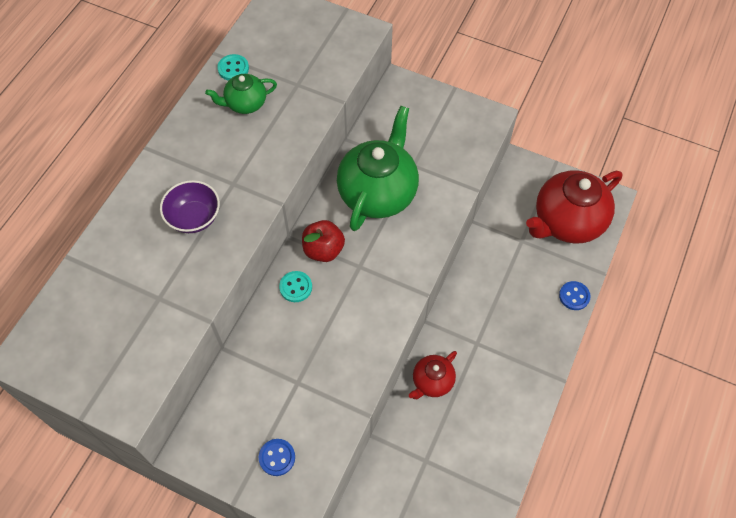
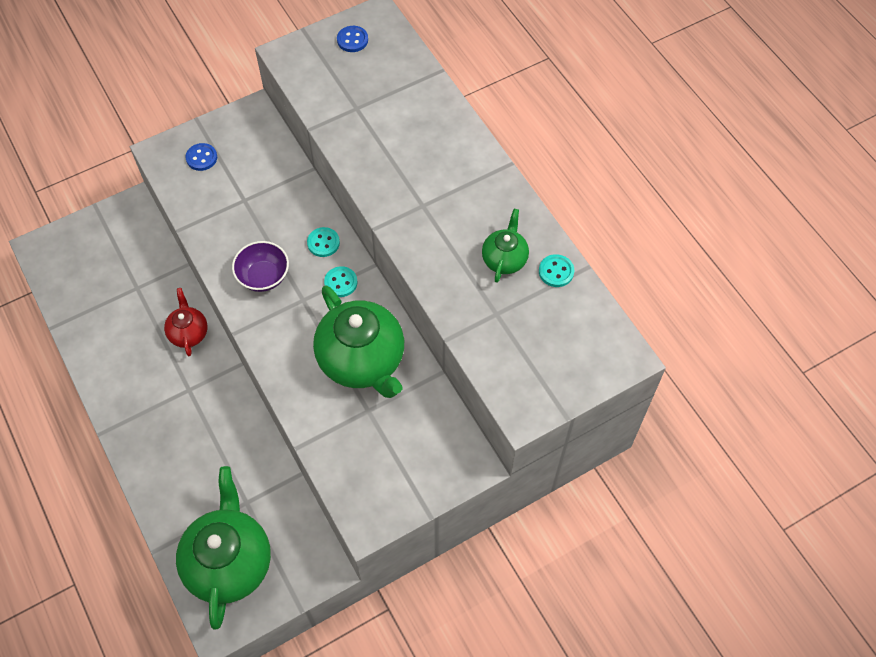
camera: 125 degrees right, 0 degrees up
(194, 217) = (410, 162): purple bowl -> purple bowl (263, 276)
(323, 250) = (341, 282): red apple -> turquoise button
(567, 222) = (229, 562): red teapot -> green teapot
(574, 296) = (156, 504): blue button -> blue button (352, 40)

